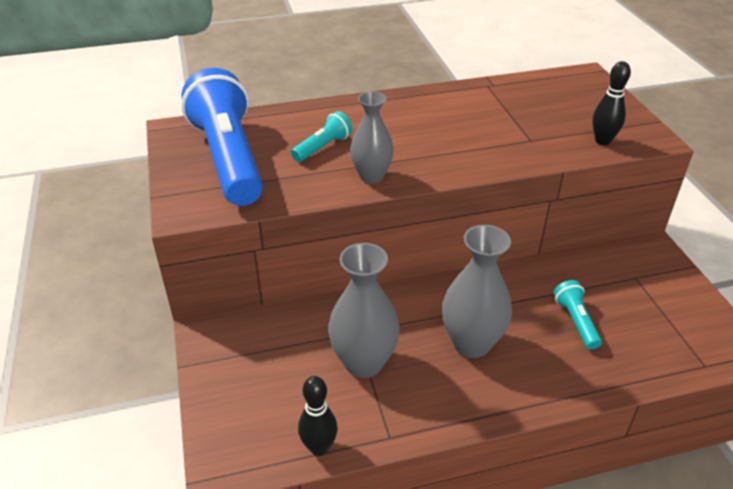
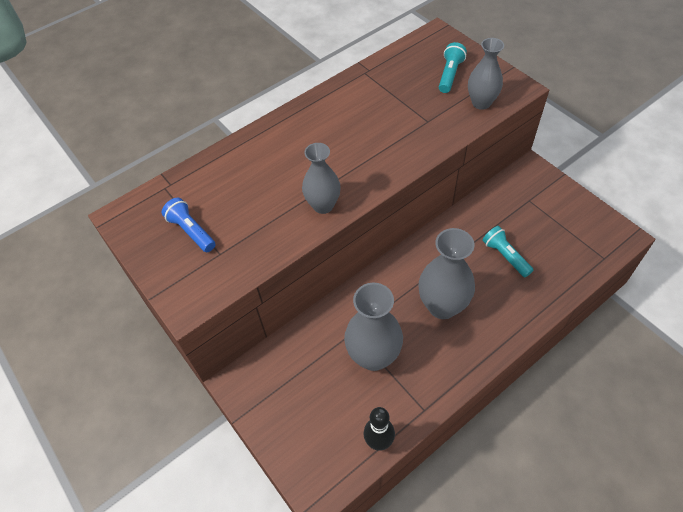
camera: 20 degrees left, 15 degrees up
(228, 158) = (191, 231): blue flashlight -> blue flashlight, size x0.43
(323, 147) = (265, 189): turquoise flashlight -> turquoise flashlight (449, 75)
(602, 141) = (481, 103): black bowling pin -> grey vase

